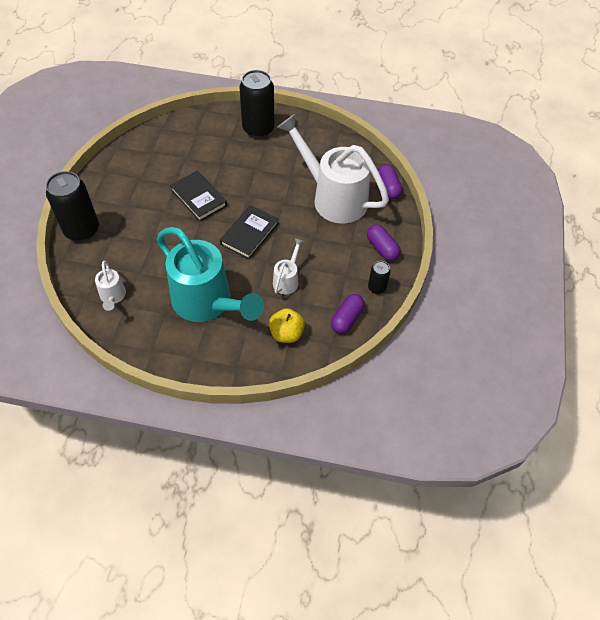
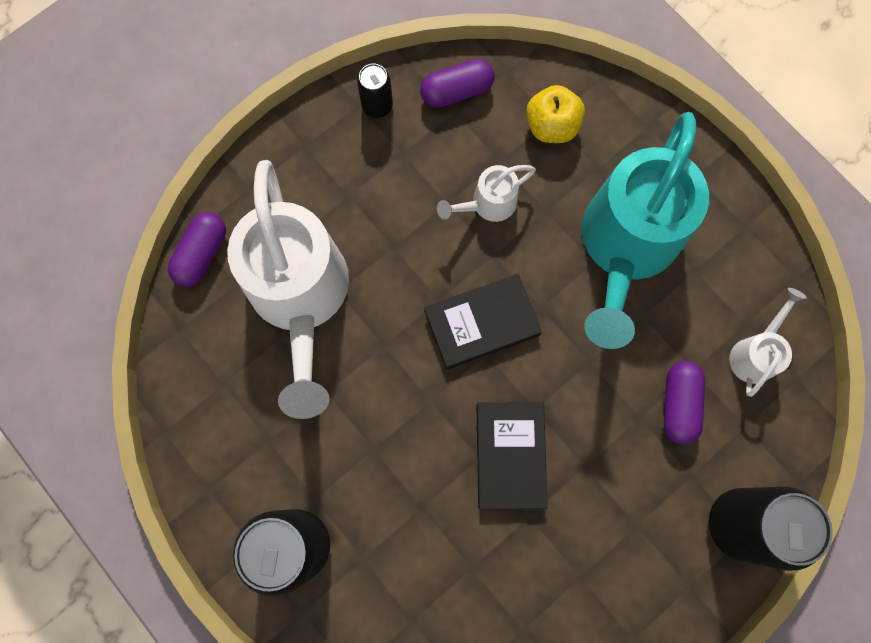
camera: 140 degrees left, 20 degrees up
(207, 303) = (625, 246): turquoise watering can -> turquoise watering can turned 150 degrees counterclockwise
(382, 248) = (313, 158): purple capsule -> purple capsule (679, 404)

